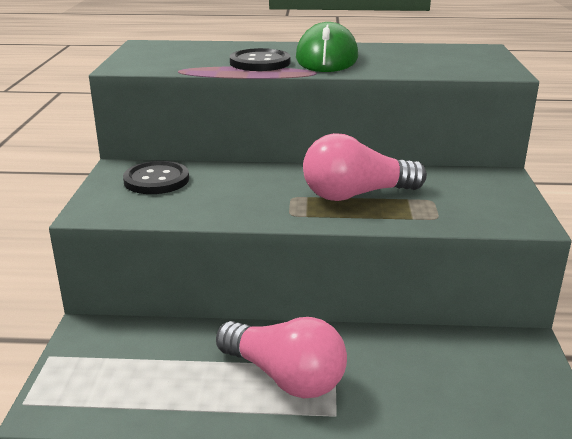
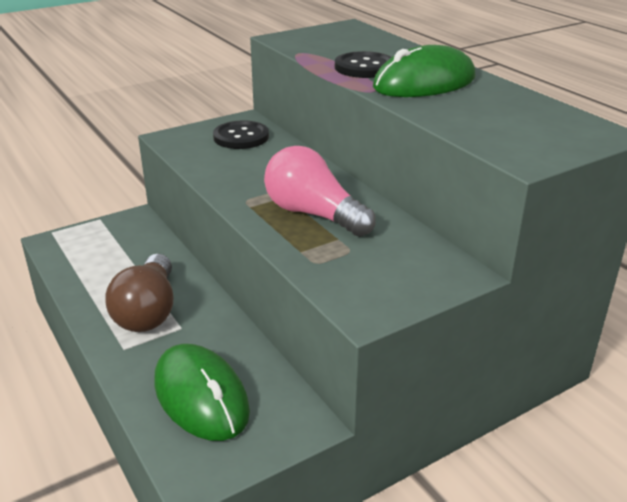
camera: 55 degrees right, 5 degrees up
(285, 377) = (148, 311): pink light bulb -> brown light bulb
(454, 387) = (201, 396): none -> green mouse

